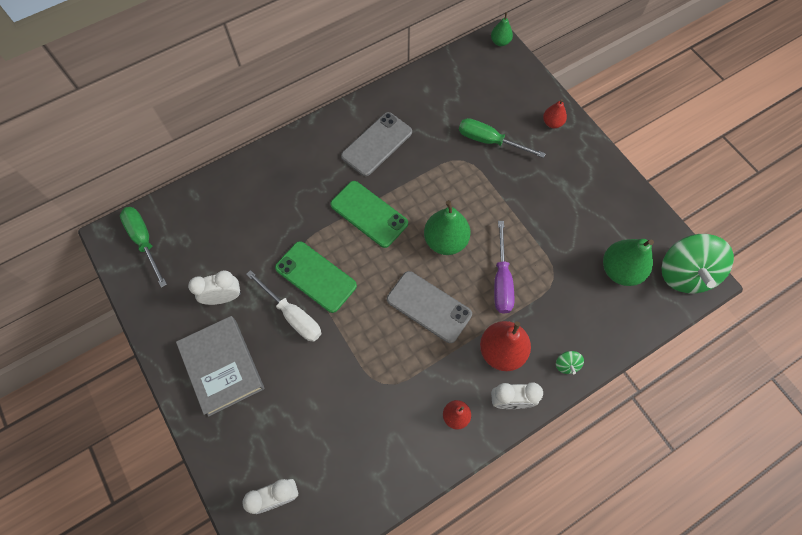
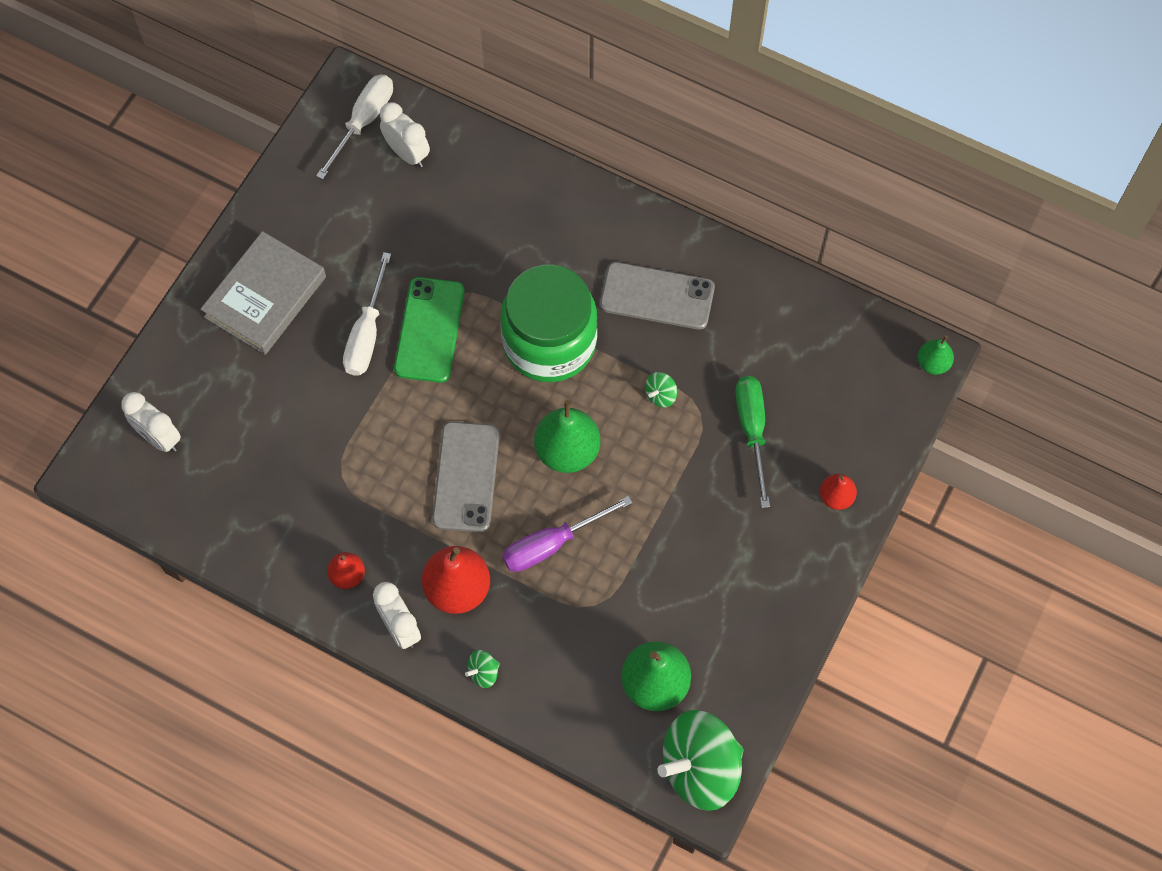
camera: 60 degrees right, 0 degrees up
(144, 241) = (363, 122): green screwdriver -> white screwdriver
(224, 297) = (345, 248): white clock -> white clock (407, 153)
(369, 214) = (549, 342): green phone -> green jar
(440, 174) = (660, 395): none -> green spinning top

